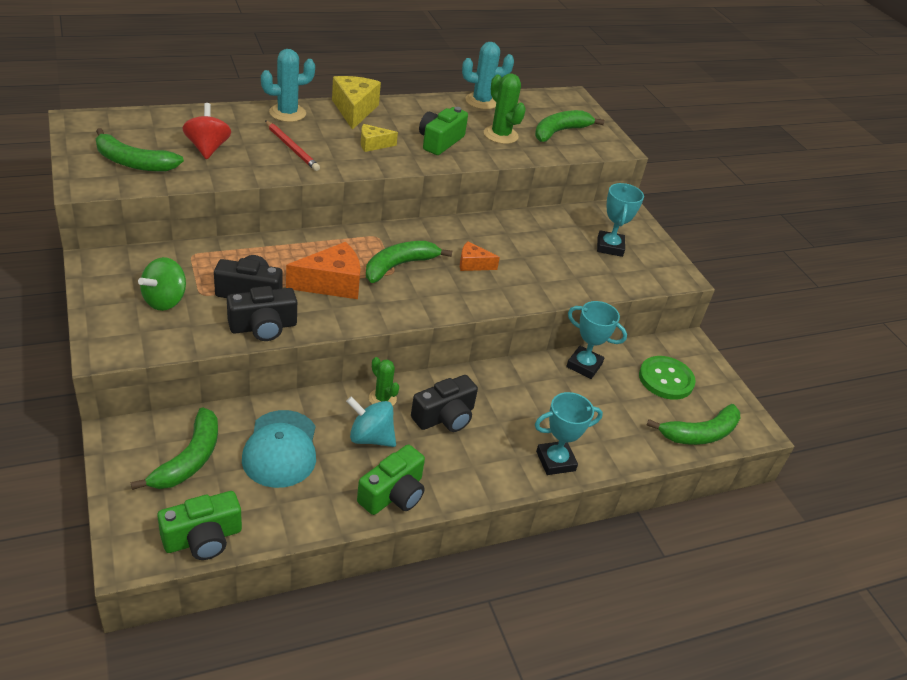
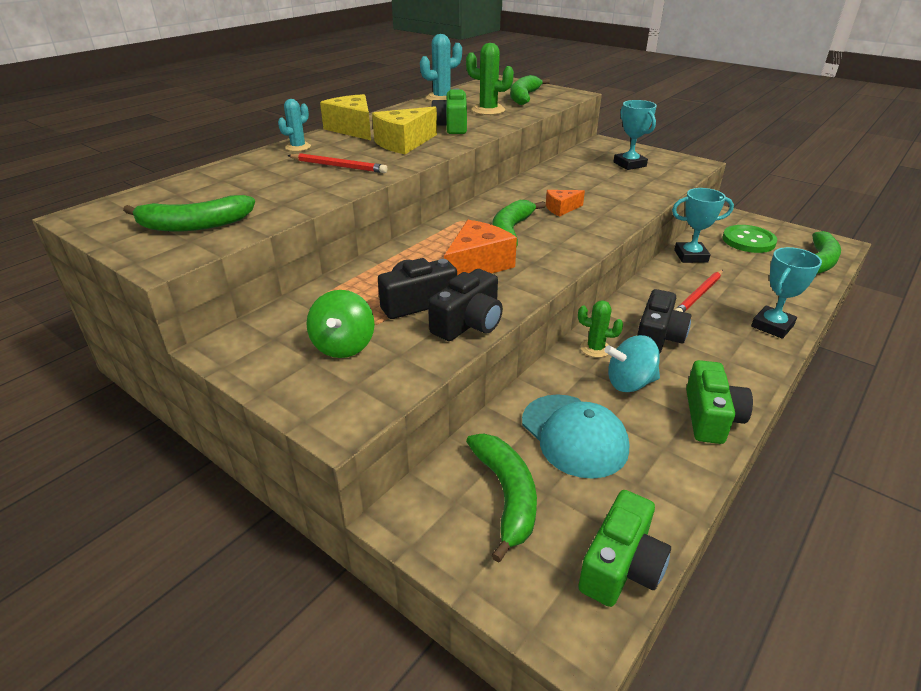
camera: 25 degrees left, 5 degrees down
(208, 148) = (259, 191): red spinning top -> none
(287, 113) = (298, 147): turquoise cactus -> turquoise cactus, size x0.64
(373, 144) = (404, 143): yellow cheese -> yellow cheese, size x1.76
(535, 402) = (699, 295): none -> red pencil

